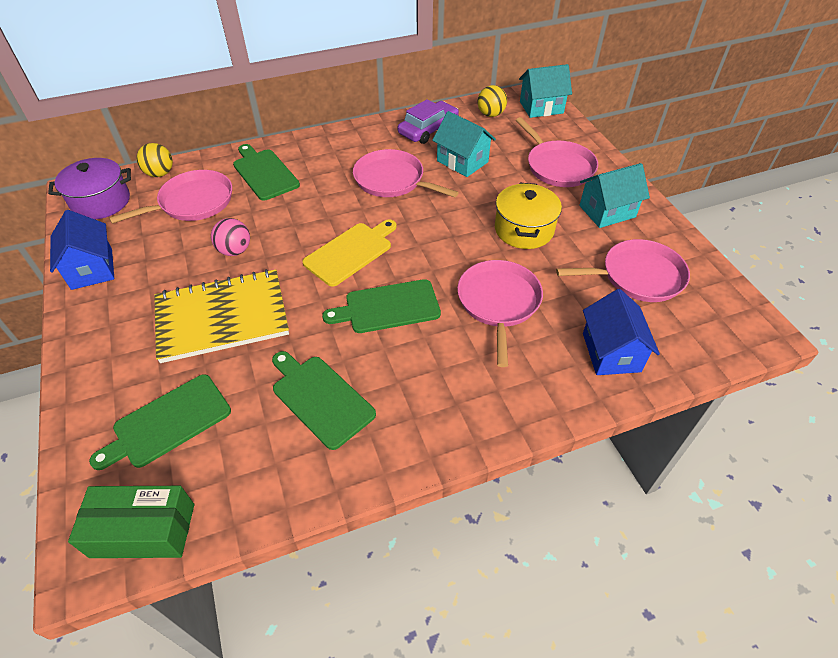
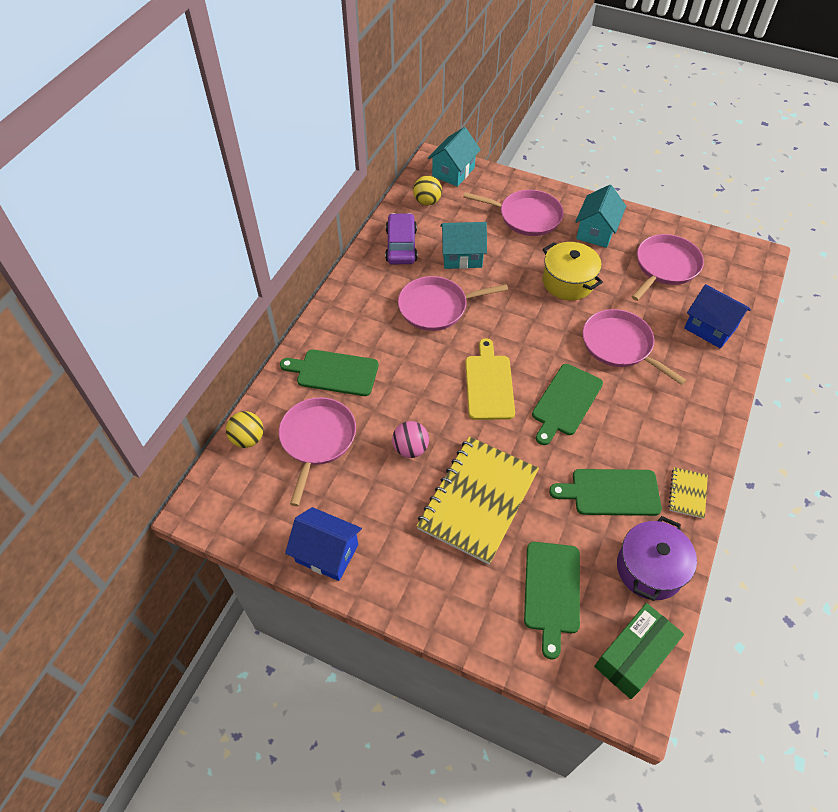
camera: 45 degrees left, 5 degrees up
(101, 202) = (238, 501): purple pot -> purple pot (649, 568)
(381, 458) = (687, 493): none -> yellow notebook

